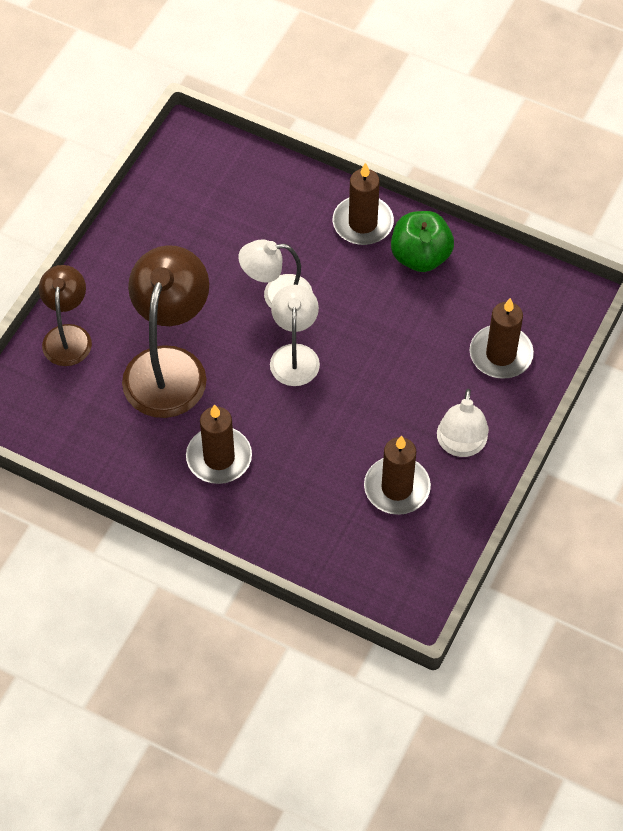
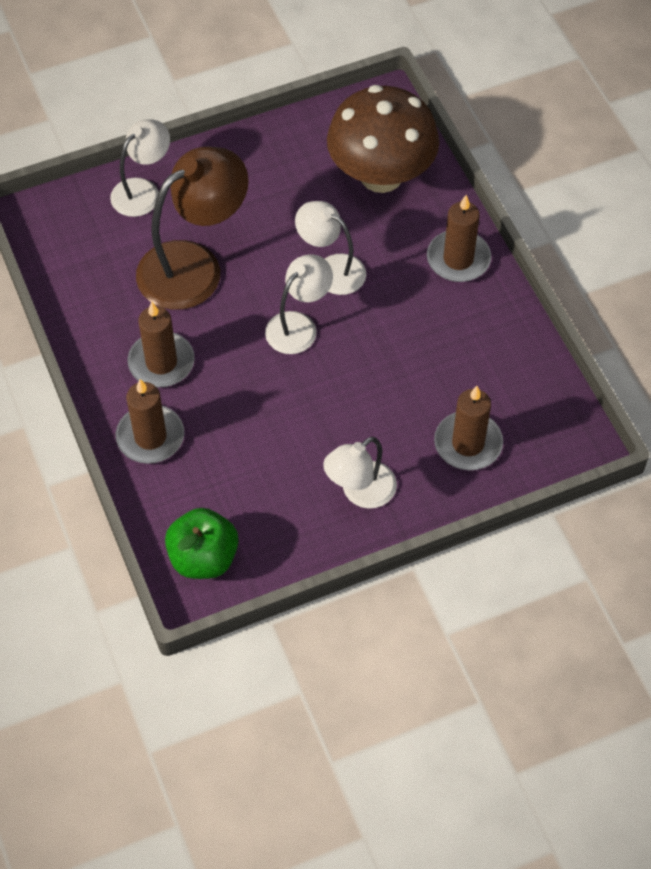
camera: 40 degrees right, 0 degrees up
(68, 336) = (143, 191): brown lamp -> white lamp
(243, 198) = (381, 175): none -> brown mushroom
(397, 488) = (274, 487): brown candle -> brown candle (150, 437)
(420, 256) = (479, 318): green apple -> green apple (203, 558)

